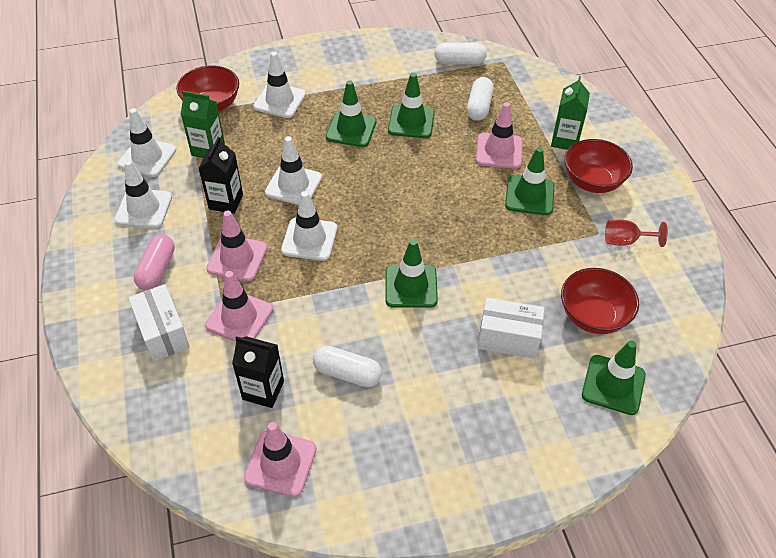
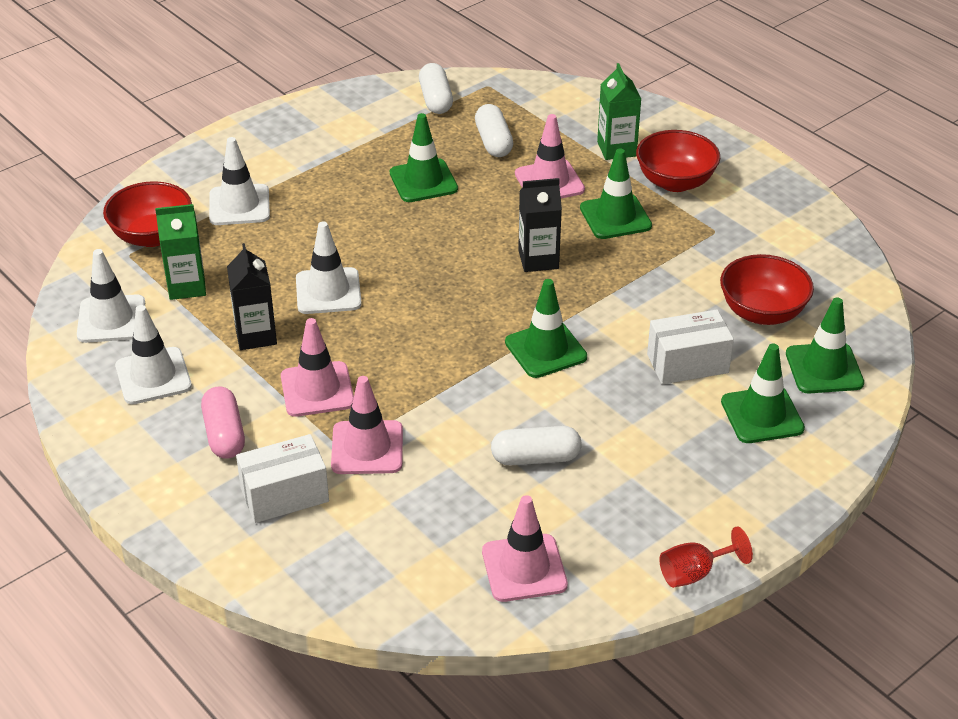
camera: 25 degrees left, 10 degrees down
(163, 333) = (285, 495): white box -> white box turned 60 degrees counterclockwise
(263, 390) = (451, 508): black carton -> black carton (538, 259)
(309, 239) = (391, 341): white traffic cone -> none
(351, 129) = (355, 211): green traffic cone -> green traffic cone (762, 415)
(459, 62) = (435, 100): white capsule -> white capsule turned 75 degrees counterclockwise
(625, 241) = (749, 230): red goblet -> red goblet (694, 573)

